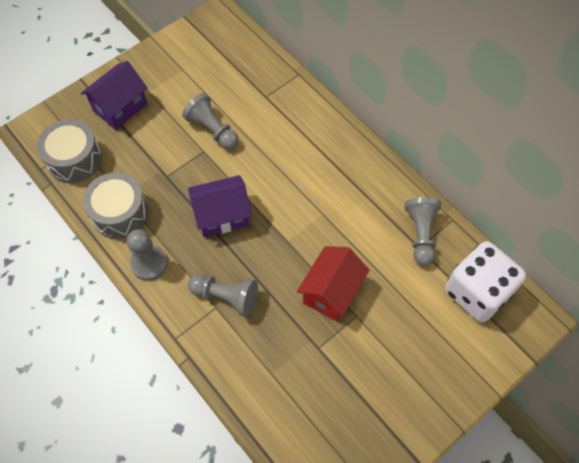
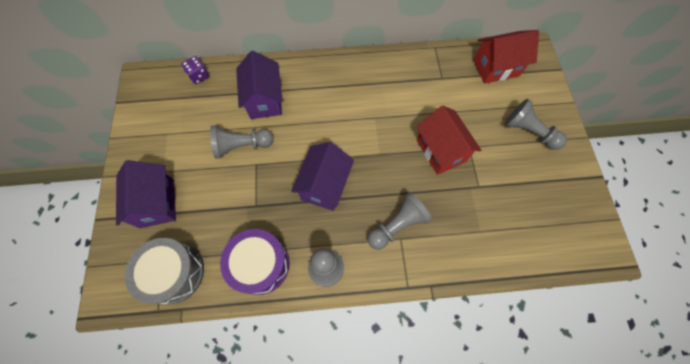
camera: 55 degrees left, 5 degrees up
(120, 213) = (260, 264): grey drum -> purple drum
(254, 52) = (199, 76): none -> purple dice
(270, 115) = (264, 100): none -> purple house
(420, 234) = (433, 71): grey pawn -> grey pawn (528, 132)
(476, 292) = (495, 68): white dice -> red house

